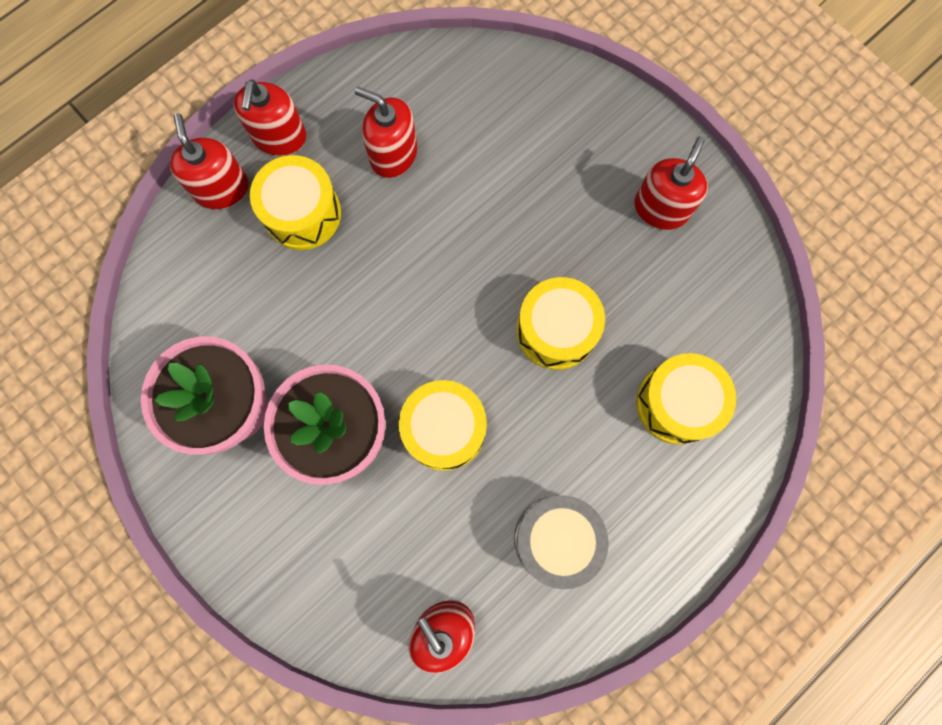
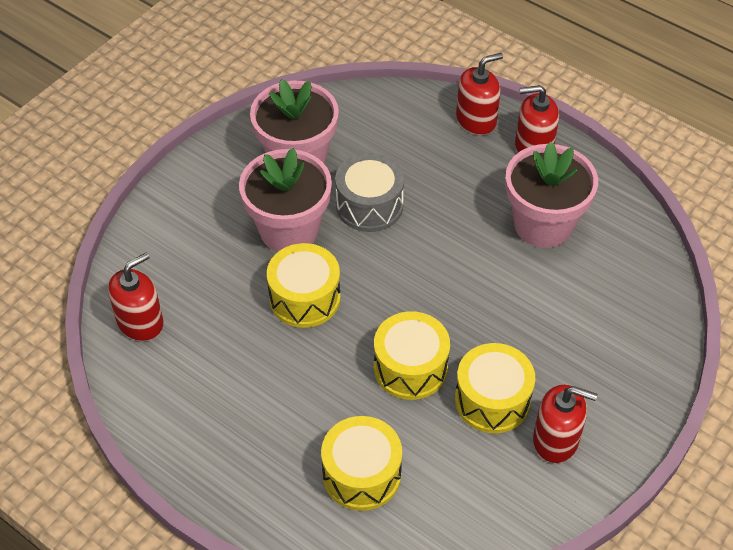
camera: 80 degrees right, 25 degrees down
(302, 213) = (470, 173): yellow drum -> yellow drum (492, 400)
(393, 154) = (543, 224): red soap dispenser -> pink flower pot
(556, 539) = (222, 392): grey drum -> grey drum (369, 205)

